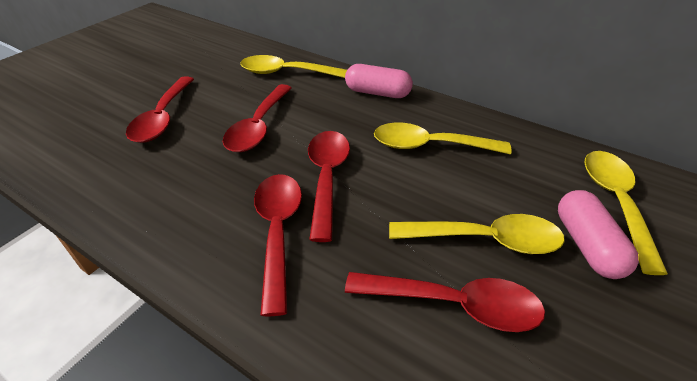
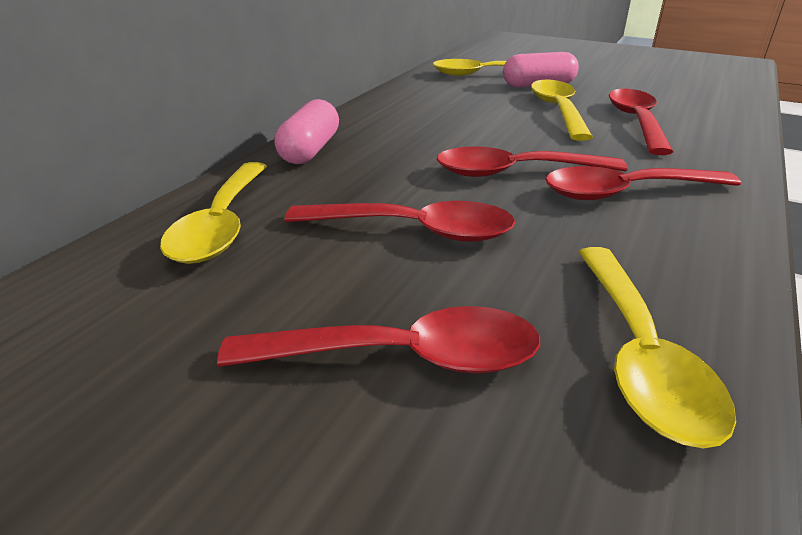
camera: 95 degrees left, 10 degrees down
(429, 146) = (430, 125): yellow spoon -> yellow spoon (639, 356)

